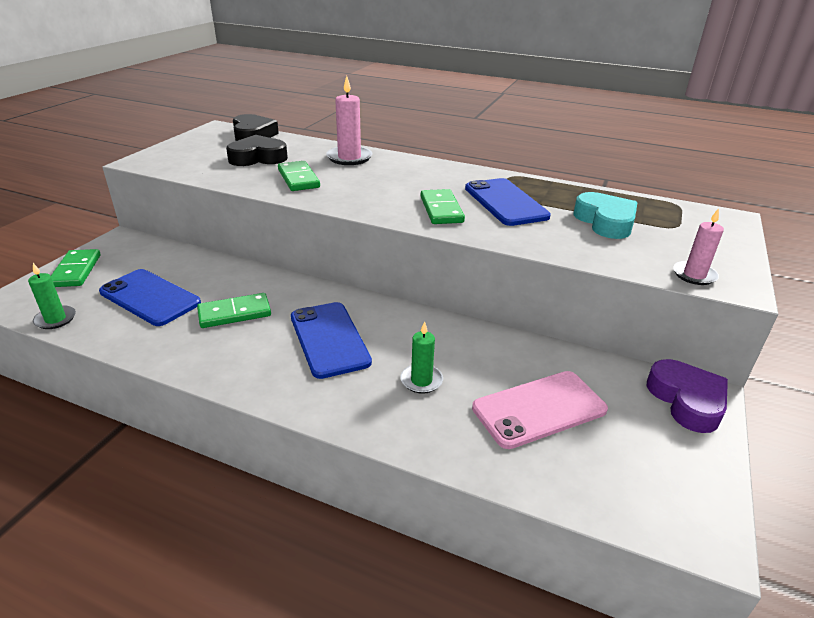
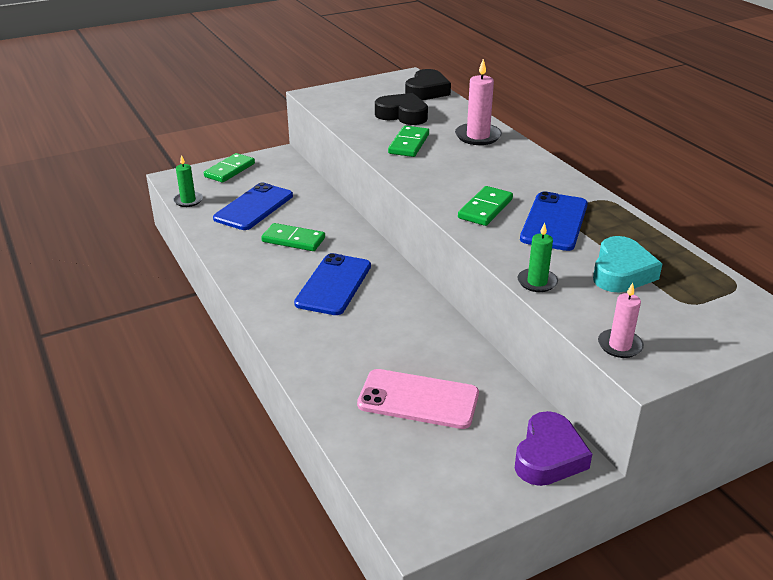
camera: 40 degrees right, 0 degrees up
(150, 297) = (254, 207): blue phone -> blue phone turned 45 degrees clockwise
(421, 380) = (360, 340): green candle -> green candle (537, 282)

